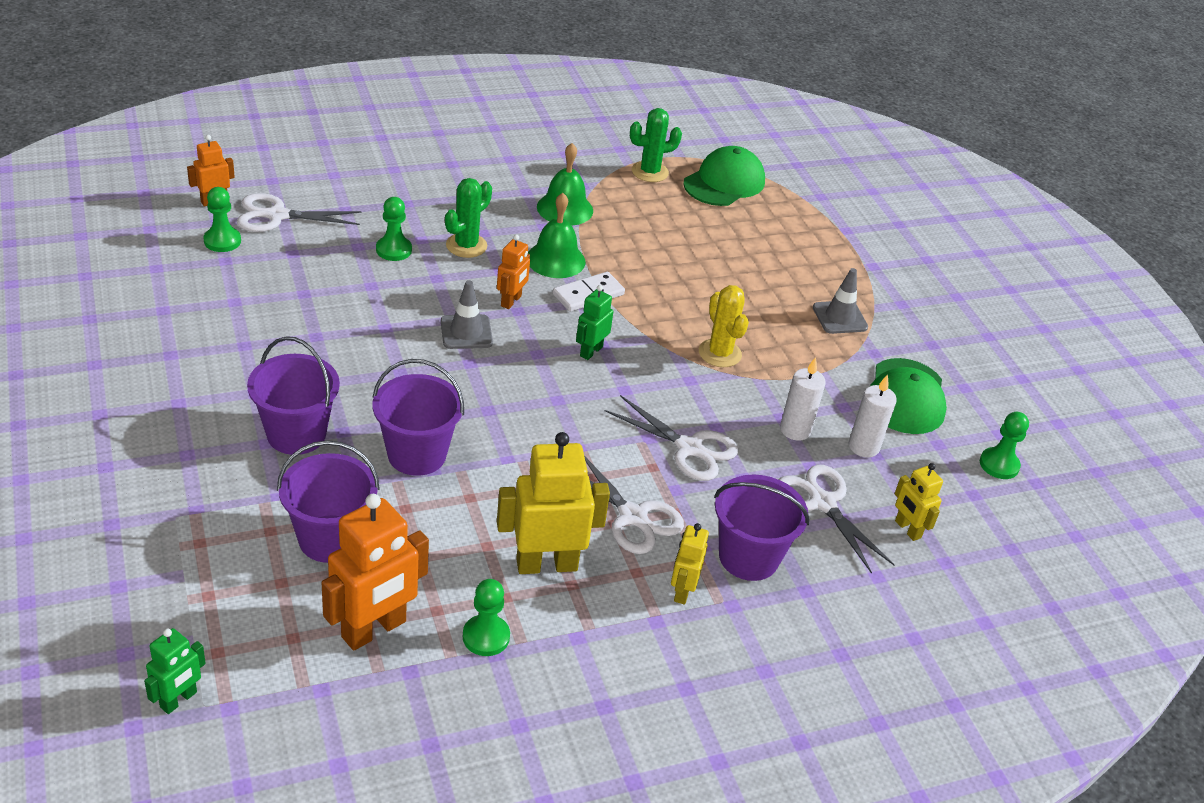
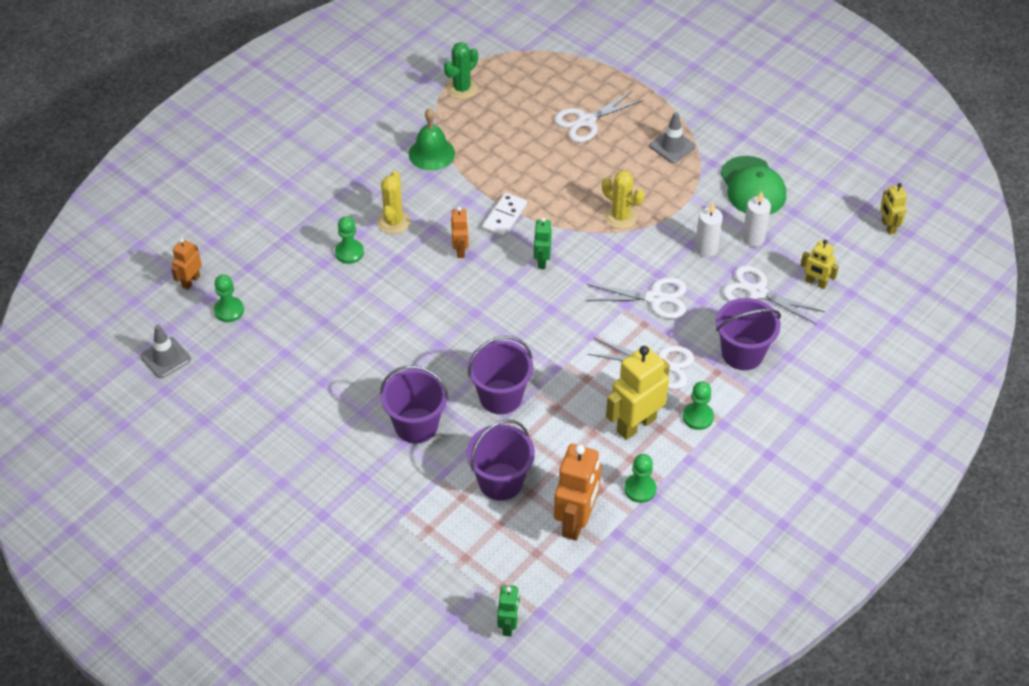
camera: 25 degrees left, 10 degrees up
(277, 215) = (245, 269): white scissors -> white scissors (586, 121)
(466, 246) = (393, 222): green cactus -> yellow cactus
(466, 332) = (453, 291): grey traffic cone -> grey traffic cone (165, 358)
(555, 260) = (461, 200): green bell -> none
(682, 591) = (723, 397): yellow robot -> yellow robot (888, 226)
(724, 182) = (518, 70): green cap -> none
(999, 465) = (837, 207): green pawn -> green pawn (697, 417)

